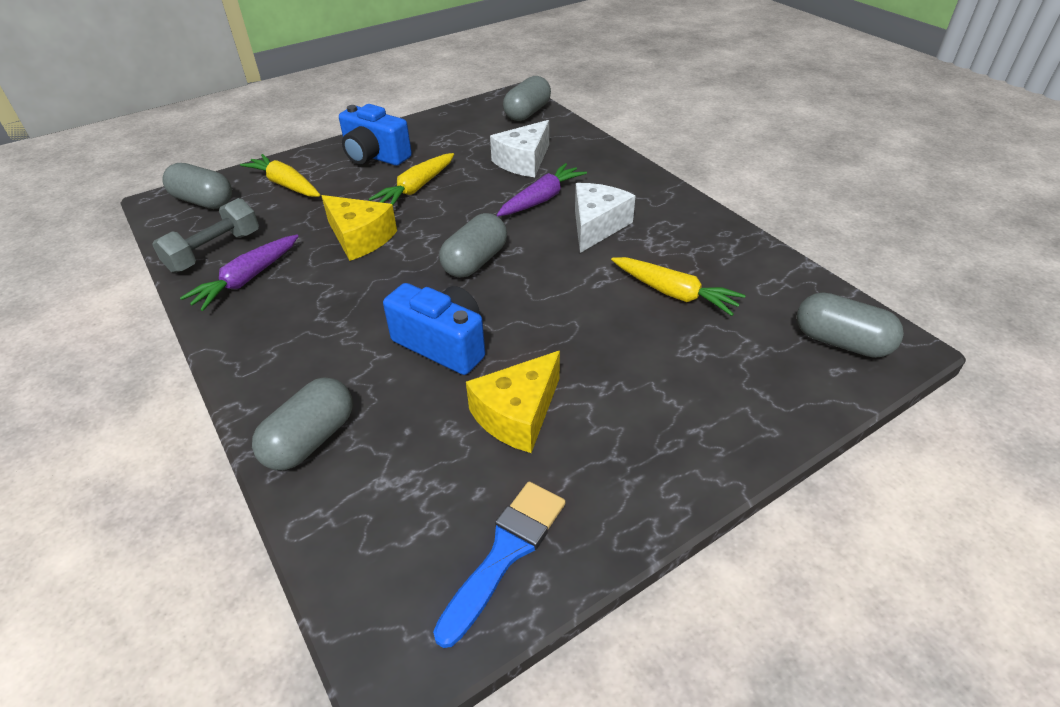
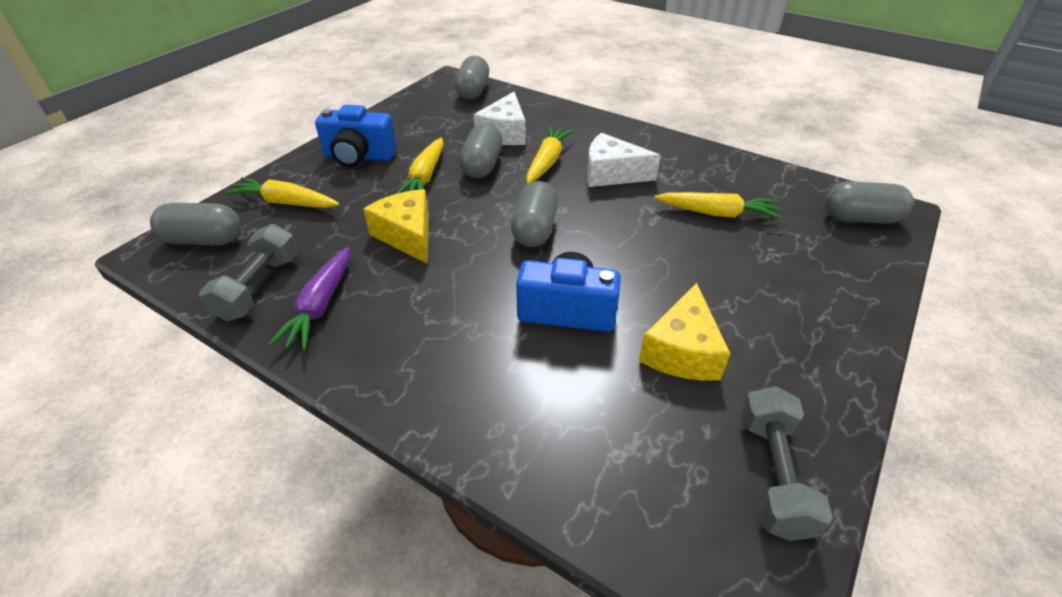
camera: 25 degrees left, 0 degrees up
(311, 439) = (518, 440): grey capsule -> grey capsule (482, 165)
(360, 238) = (407, 235): yellow cheese -> yellow cheese turned 135 degrees counterclockwise
(505, 553) = (773, 474): blue brush -> grey dumbbell
(541, 199) = (547, 162): purple carrot -> yellow carrot
(596, 226) = (612, 174): white cheese -> white cheese turned 75 degrees counterclockwise

